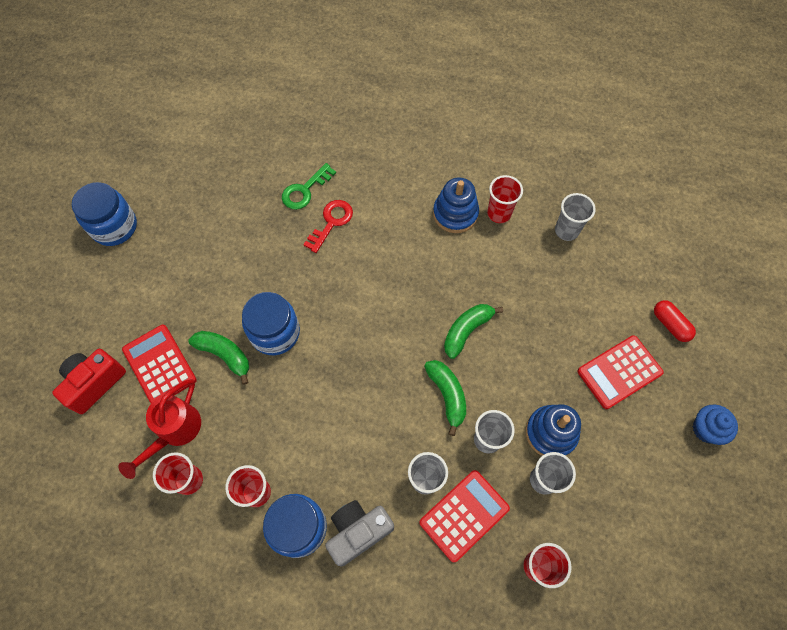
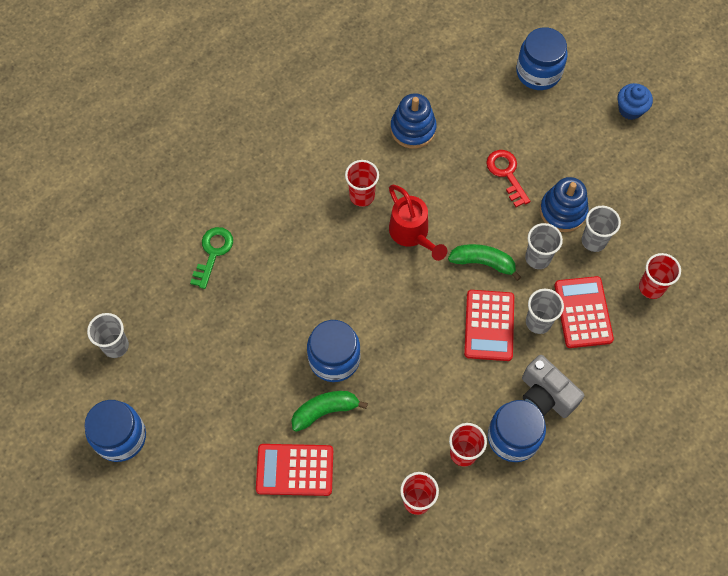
camera: 55 degrees left, 0 degrees up
(94, 383) = (272, 534): red camera -> none
(175, 431) = (366, 489): red watering can -> red watering can (412, 234)
(305, 190) = (213, 253): green key -> green key turned 150 degrees counterclockwise
(331, 222) = (263, 252): red key -> red key (506, 174)
(358, 532) = (545, 395): grey camera -> grey camera turned 45 degrees counterclockwise
(455, 214) = (330, 152): blue stacking toy -> blue stacking toy (413, 129)
(466, 331) = (440, 213): green banana -> none
(499, 213) = (356, 120): red cup -> red cup (362, 196)
(566, 231) = (409, 84): grey cup -> grey cup (115, 346)
(619, 372) = (550, 132): red calculator -> red calculator (489, 325)
(670, 324) = (538, 72): red capsule -> blue jar

